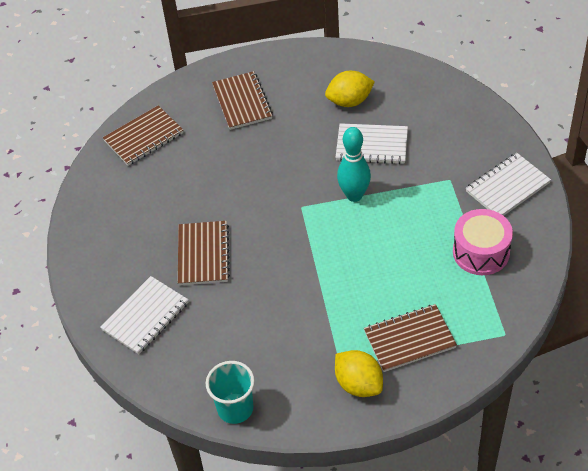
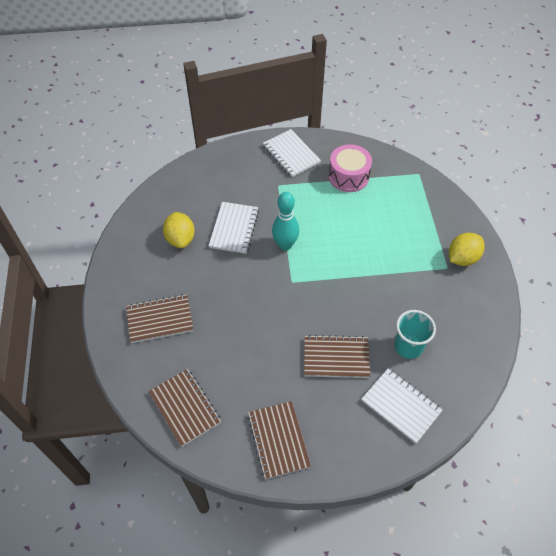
camera: 90 degrees left, 5 degrees up
(235, 408) = (488, 339): turquoise cup -> turquoise cup (408, 346)
(409, 339) = (423, 225): brown notebook -> brown notebook (278, 440)

